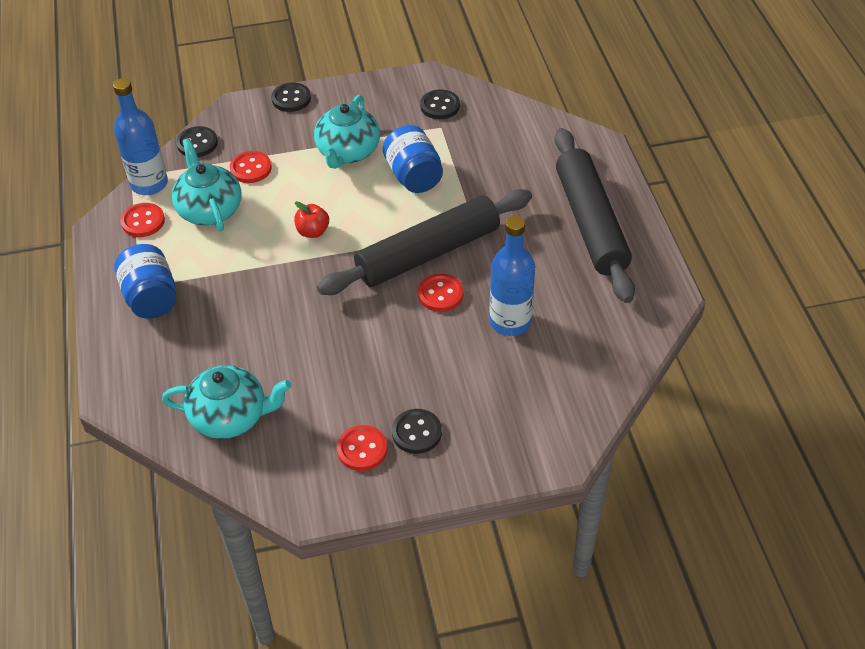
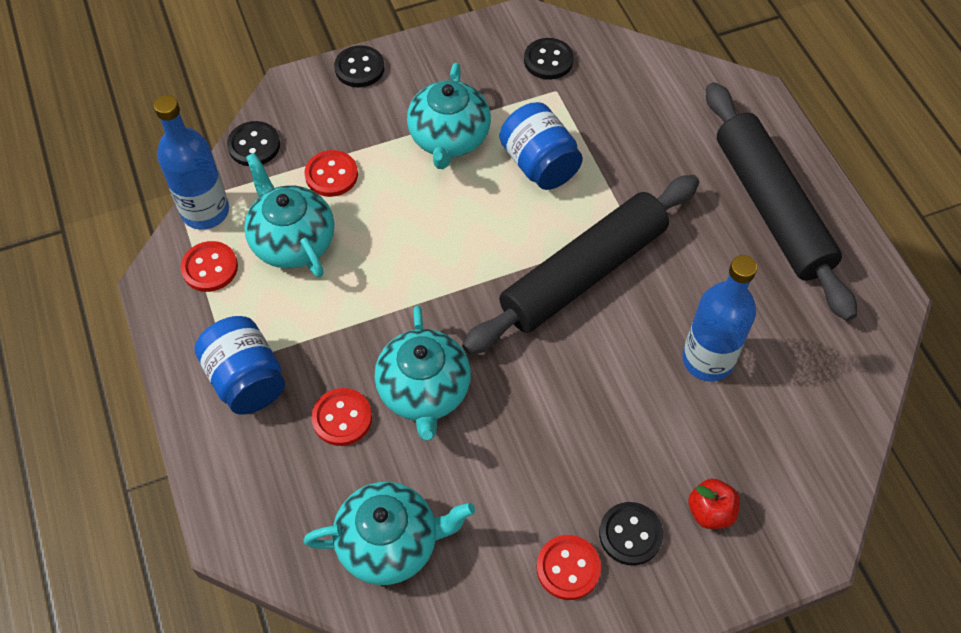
camera: 10 degrees left, 10 degrees up
(283, 319) = (424, 391): none -> turquoise teapot
(313, 231) = (432, 258): red apple -> red apple (710, 512)
(440, 294) = (612, 330): red button -> red button (342, 418)

